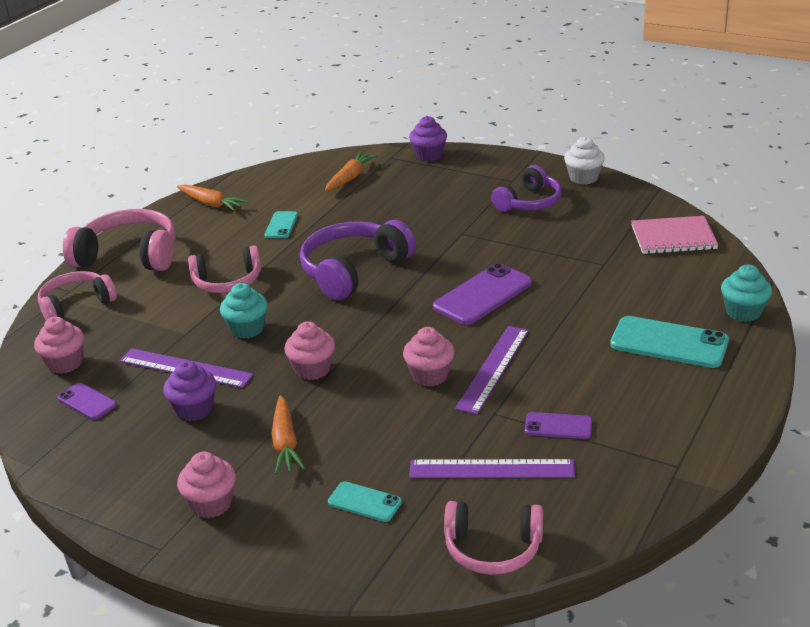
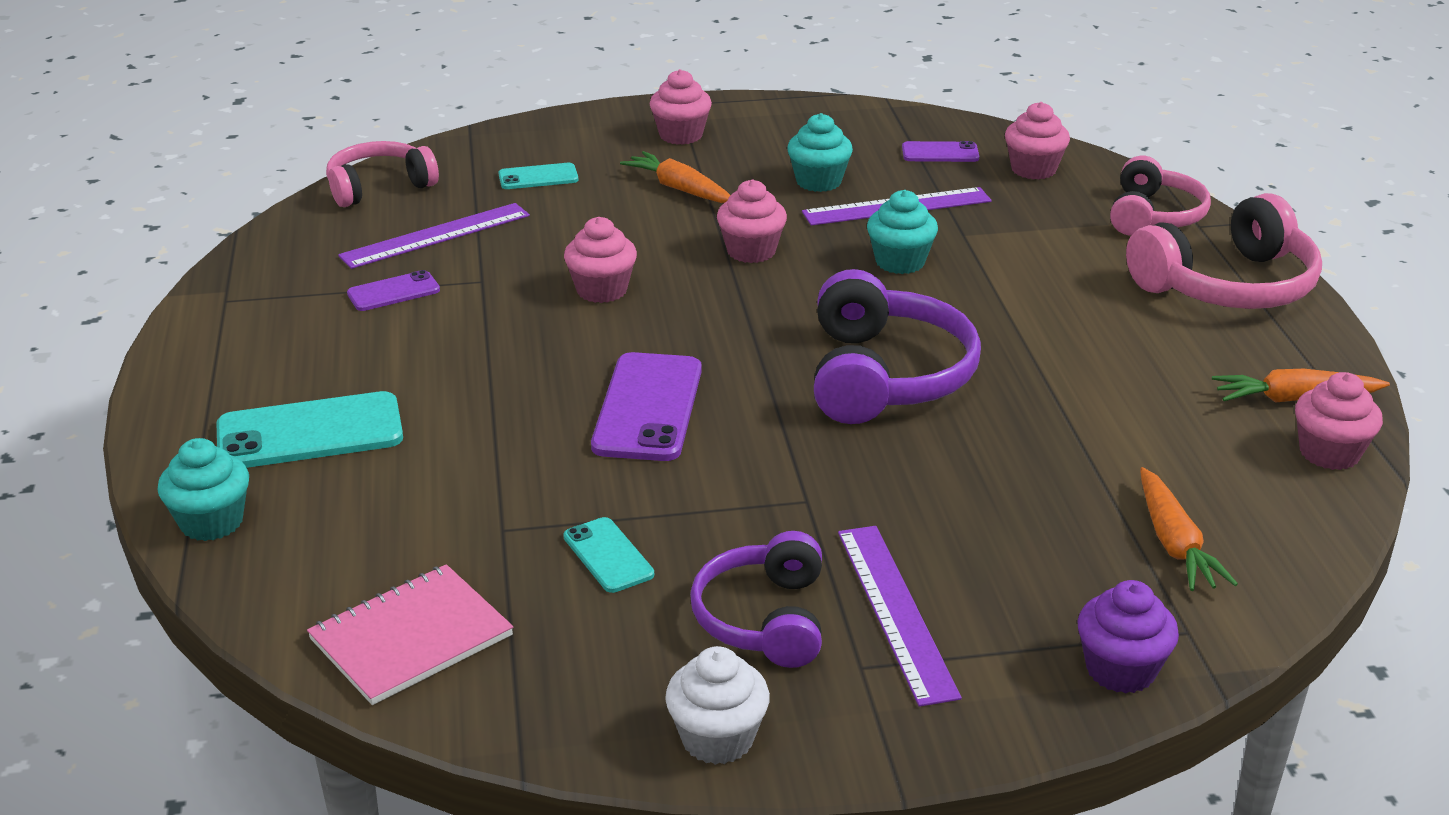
camera: 140 degrees right, 0 degrees up
(194, 409) = (818, 181): purple cupcake -> turquoise cupcake
(227, 282) = (1029, 301): pink headphones -> none
(241, 184) = (1329, 453): none -> pink cupcake
(281, 225) = (1115, 405): turquoise phone -> turquoise phone (608, 556)
(493, 368) = (531, 322): purple ruler -> purple ruler (896, 611)

